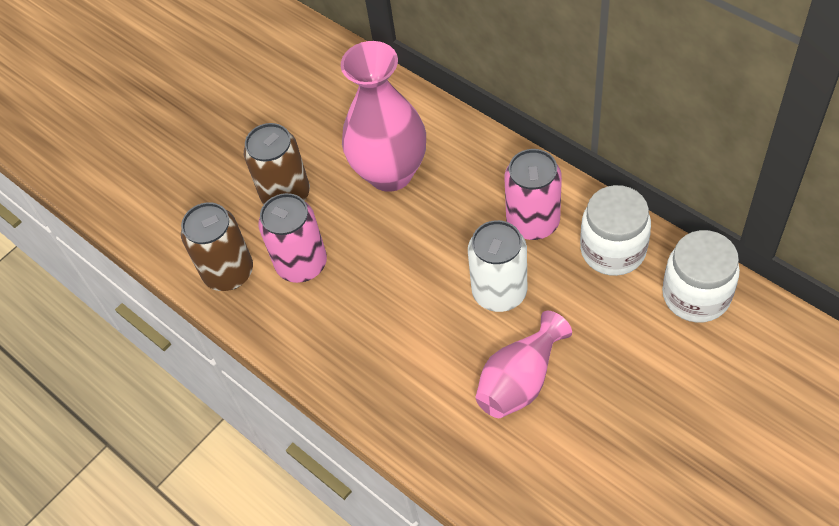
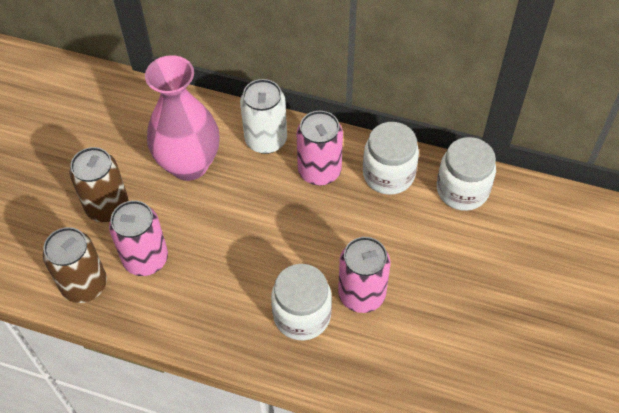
camera: 30 degrees left, 0 degrees up
(442, 382) = (302, 315): none -> white jar
(499, 292) = (316, 232): white can -> white can (266, 140)
(520, 380) = (361, 294): pink vase -> pink can

